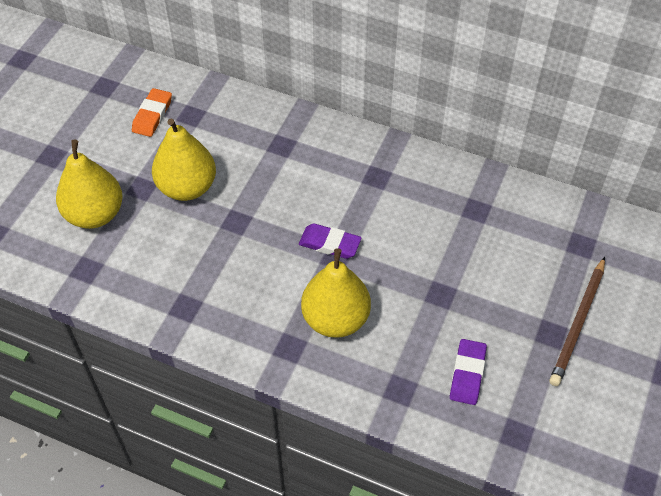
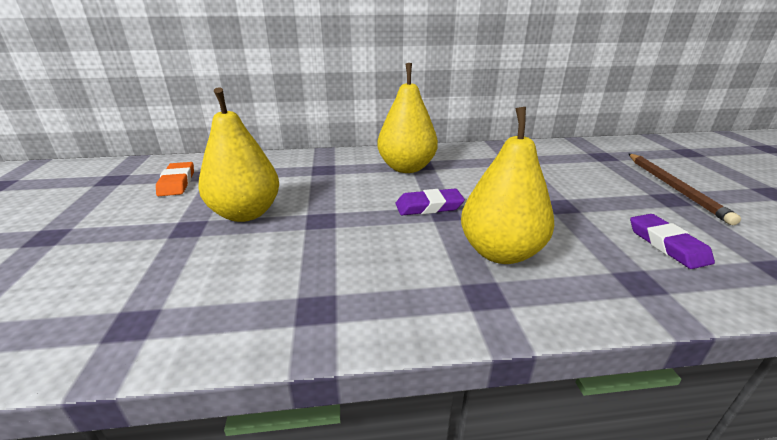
camera: 30 degrees left, 25 degrees down
(95, 214) = (129, 265): yellow pear -> yellow pear (406, 168)

